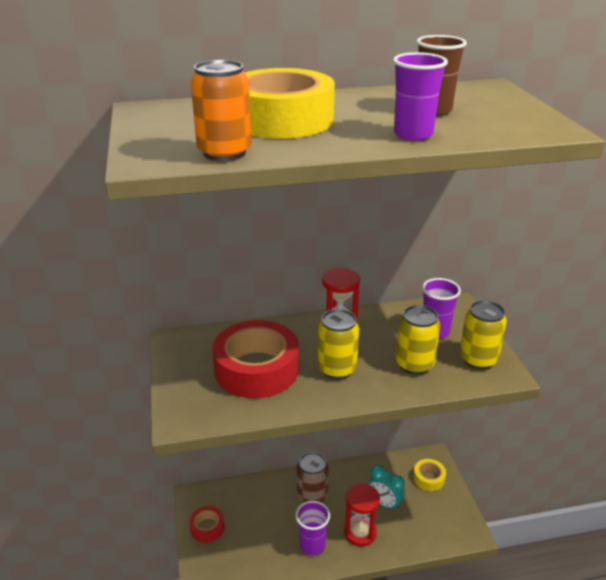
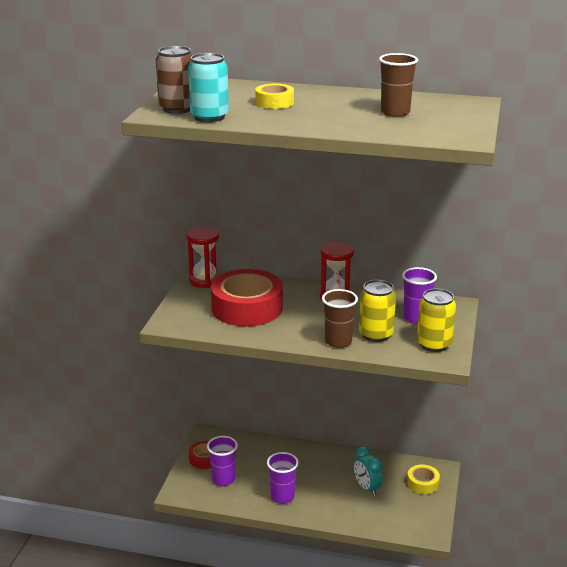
camera: 25 degrees right, 5 degrees down
(224, 153) = (209, 117): orange can -> turquoise can
(282, 119) = (274, 102): yellow tape -> yellow tape, size x0.49
(312, 495) = (306, 464): brown can -> brown can (177, 109)
(337, 369) = (309, 322): yellow can -> none
(360, 532) = (329, 501): red hourglass -> red hourglass (204, 280)
(385, 386) = (338, 342): none -> brown cup
(413, 134) = (352, 125): purple cup -> purple cup (223, 480)

